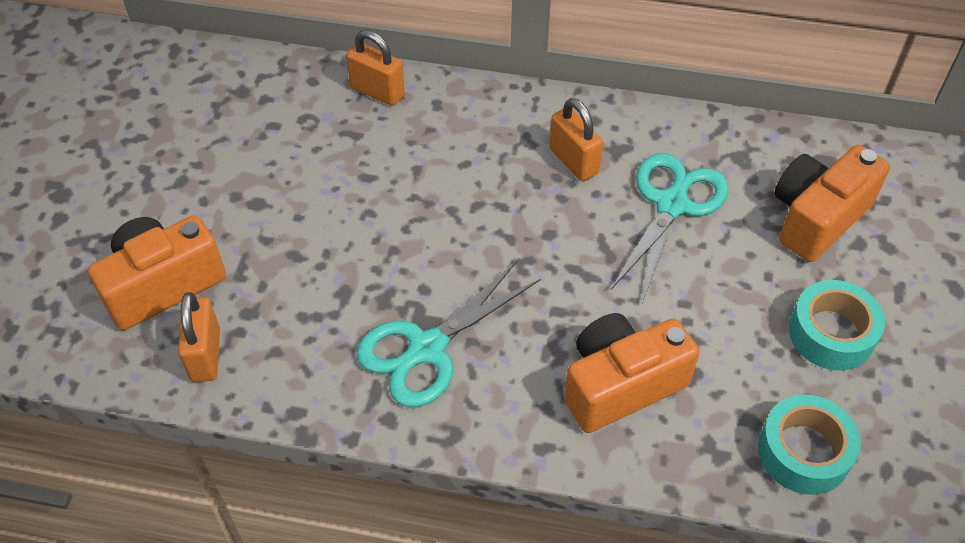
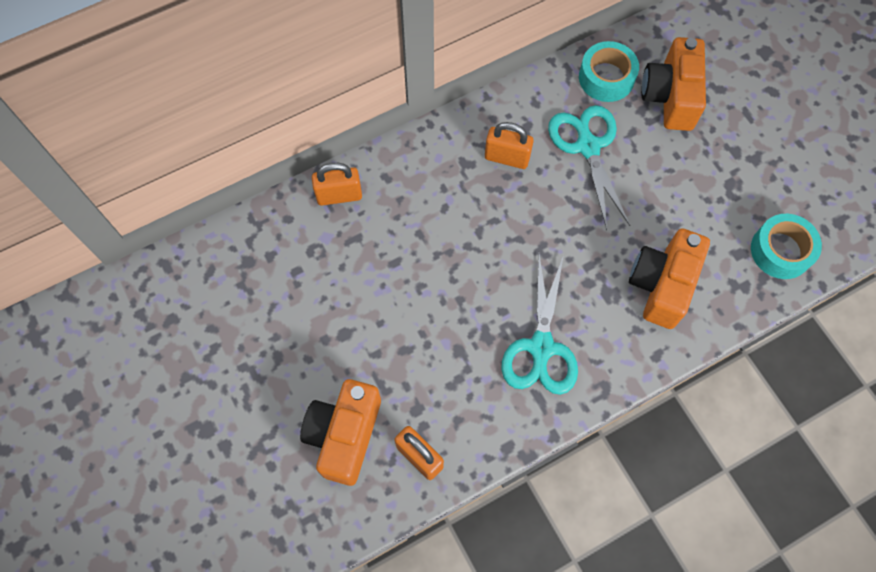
camera: 40 degrees left, 15 degrees up
(831, 333) = (737, 168): turquoise tape -> turquoise tape (606, 78)

